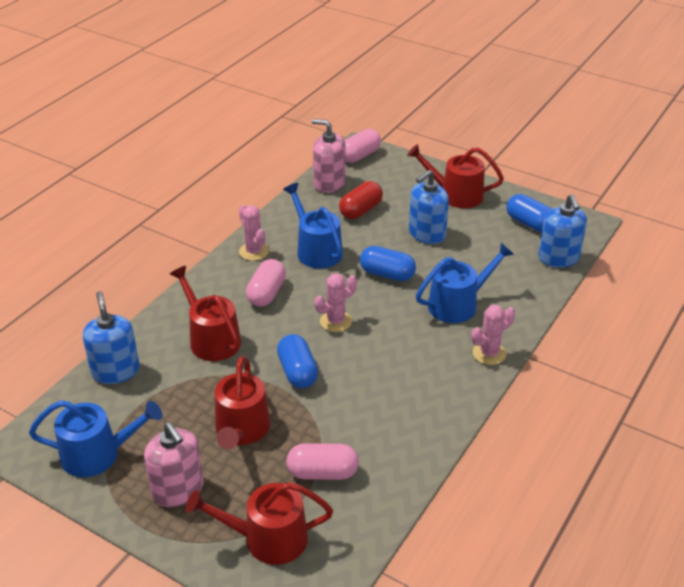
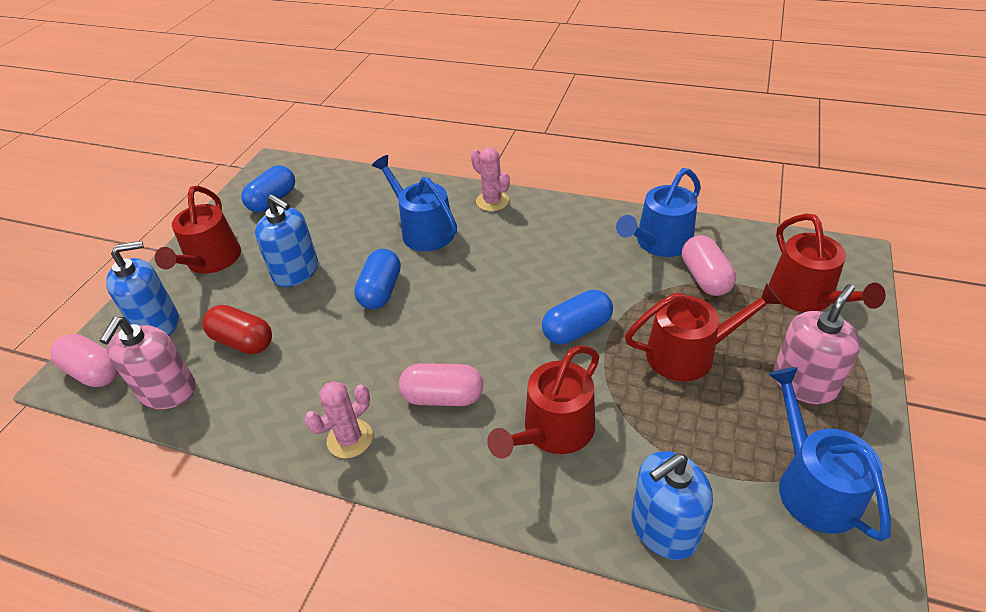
camera: 100 degrees left, 5 degrees up
(316, 250) = (339, 367): blue watering can -> blue watering can (659, 242)
(336, 321) = (479, 317): pink cactus -> none
(558, 258) = (334, 177): blue soap dispenser -> blue soap dispenser (158, 324)

